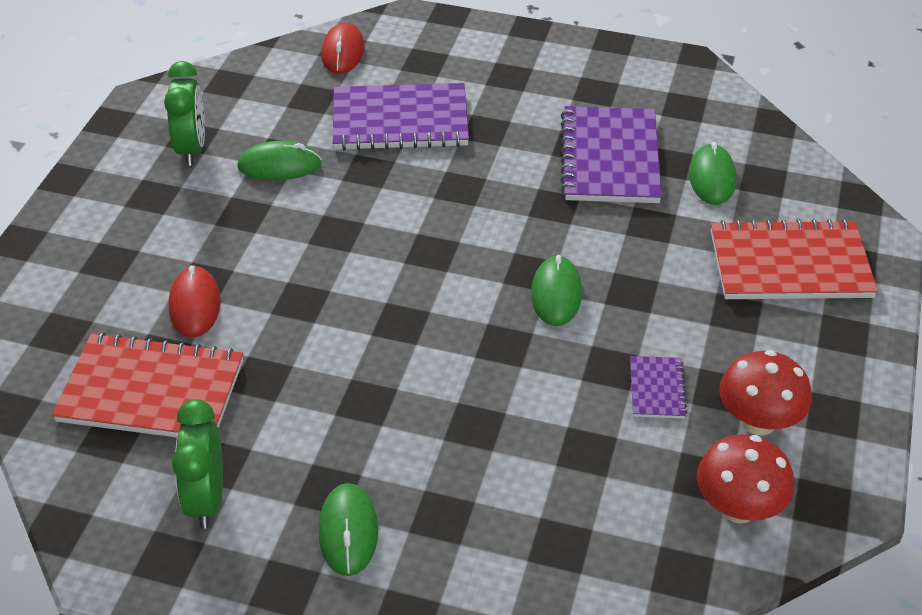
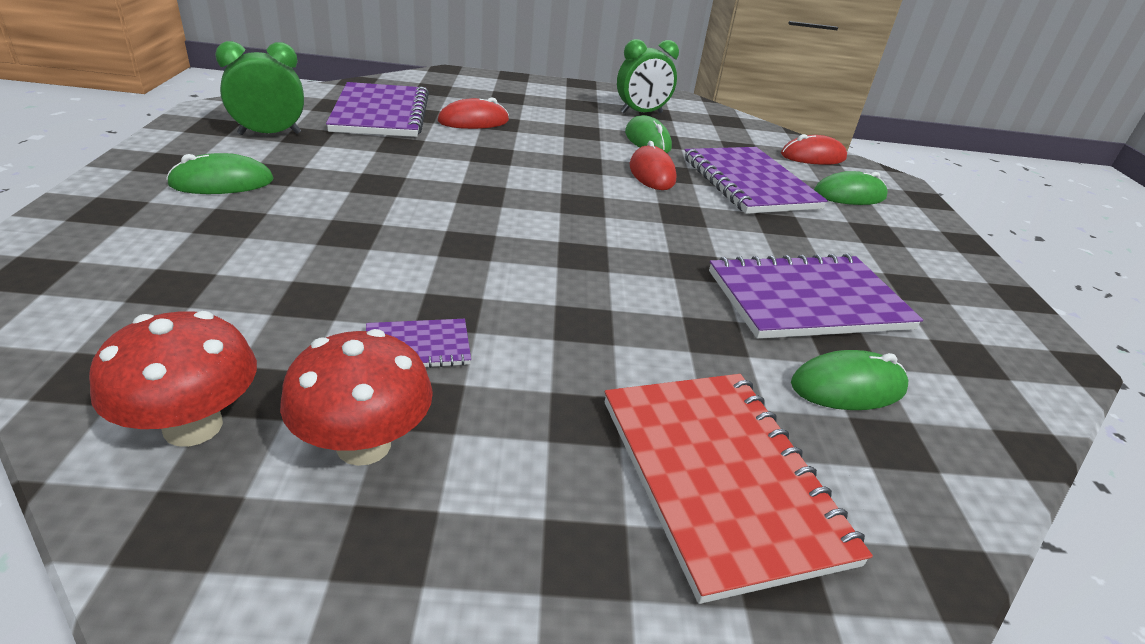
camera: 70 degrees right, 10 degrees down
(151, 391) = (381, 113): red notebook -> purple notebook
(368, 185) = (652, 173): none -> red mouse
(556, 294) = (555, 271): green mouse -> green mouse (849, 195)

